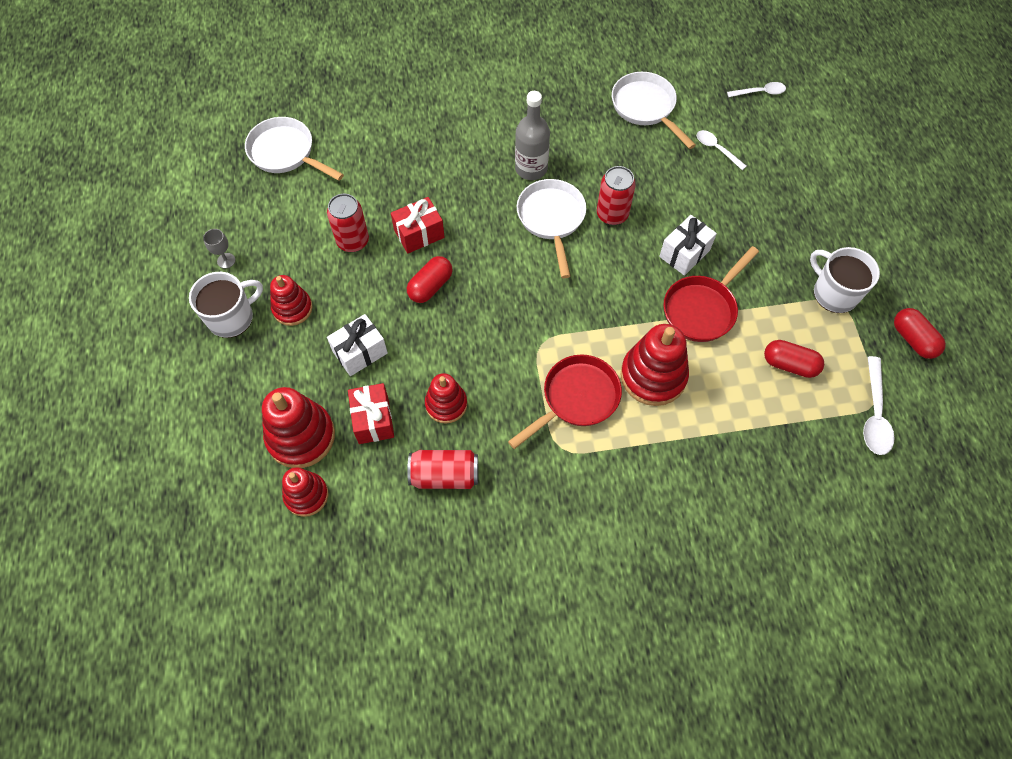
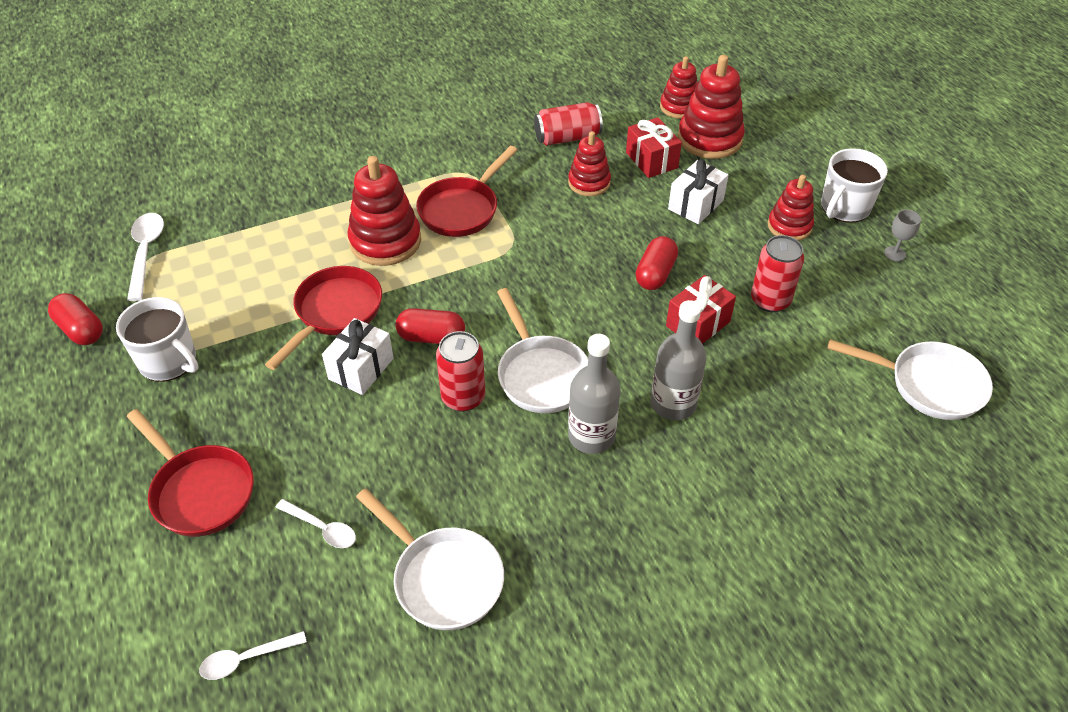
camera: 165 degrees right, 15 degrees down
(466, 178) = (673, 404): none -> grey bottle
(789, 364) = (234, 278): red capsule -> red capsule (431, 337)
(797, 188) = (199, 491): none -> red pan

